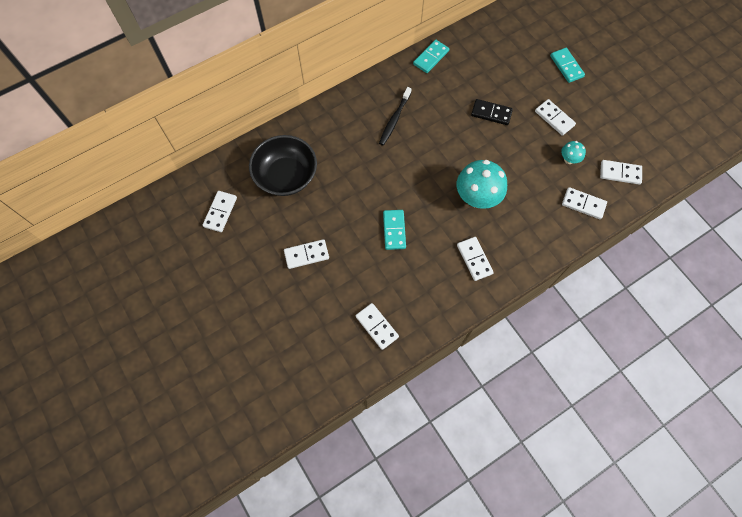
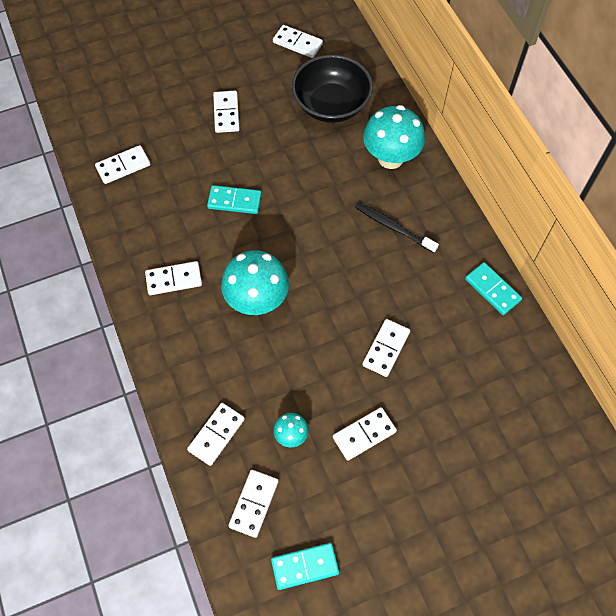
camera: 100 degrees right, 5 degrees down
(332, 128) = (390, 158): none -> turquoise mushroom
(491, 113) = (386, 349): black domino -> white domino
(566, 66) = (458, 481): turquoise domino -> turquoise domino (305, 566)

